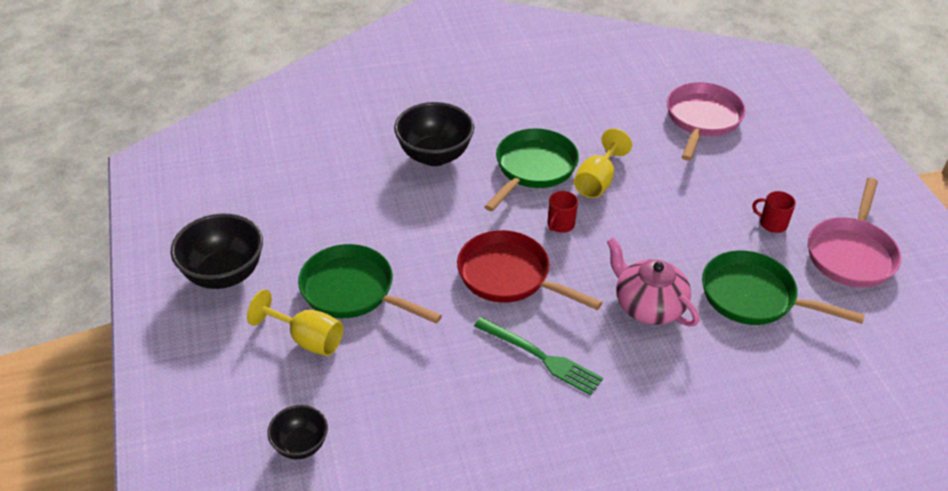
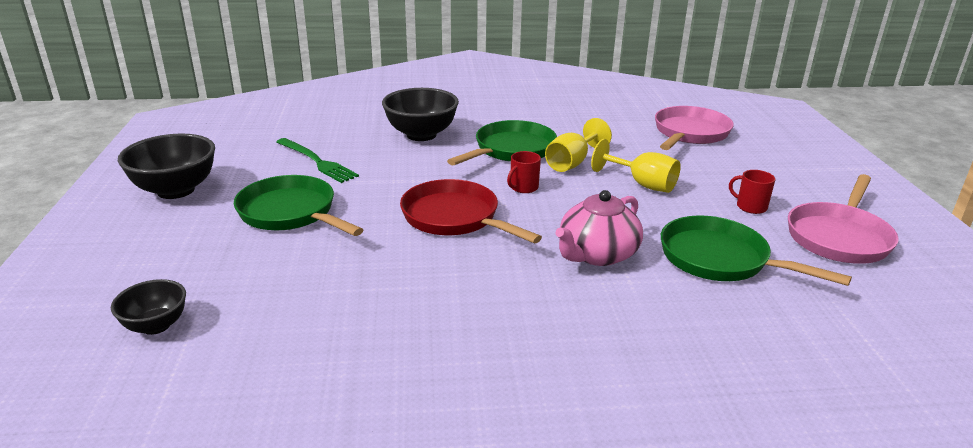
camera: 10 degrees right, 15 degrees down
(307, 339) = (222, 243): yellow goblet -> yellow goblet (642, 184)
(540, 357) = (460, 282): green fork -> green fork (316, 161)
(648, 305) = (597, 254): pink teapot -> pink teapot turned 105 degrees counterclockwise

